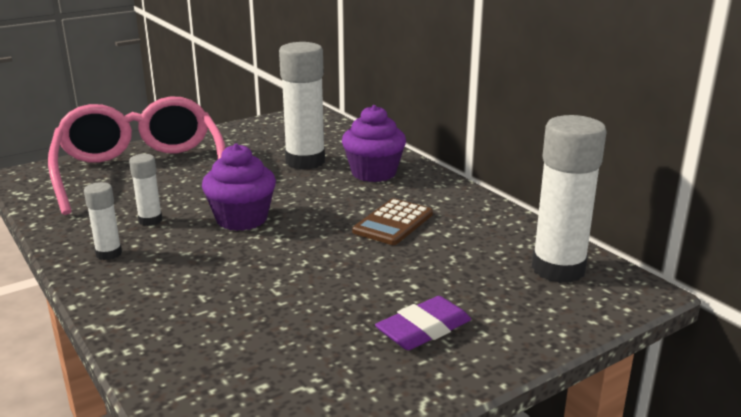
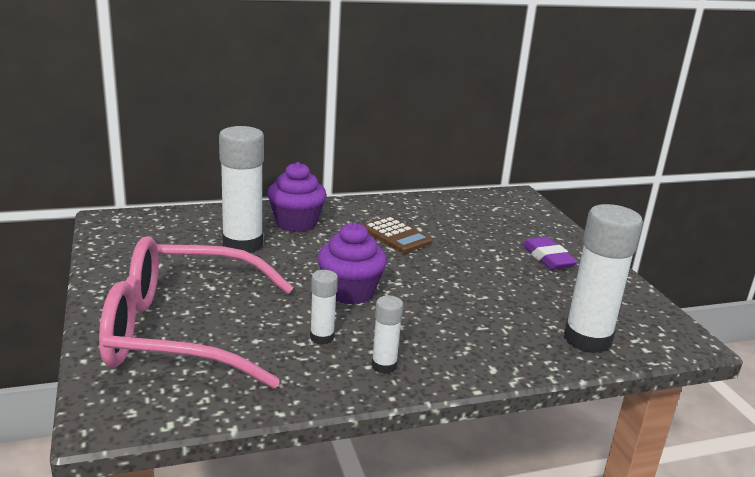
camera: 75 degrees left, 0 degrees up
(558, 269) = (488, 206): white glue stick -> white glue stick (587, 339)

